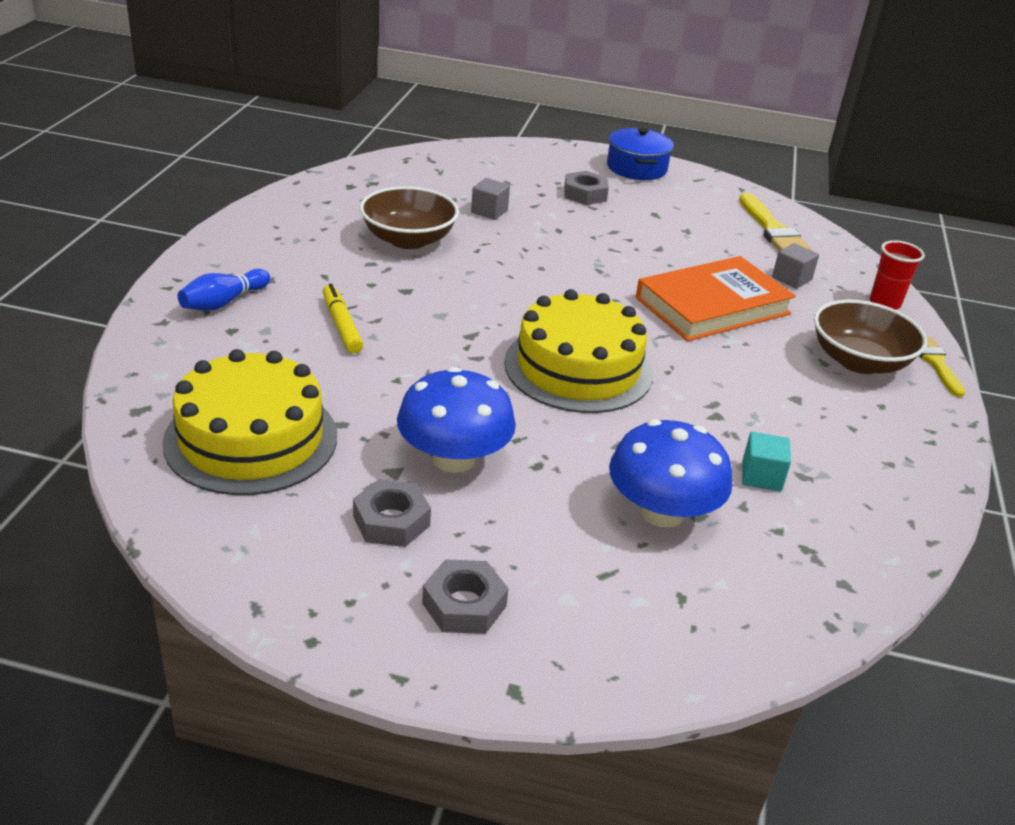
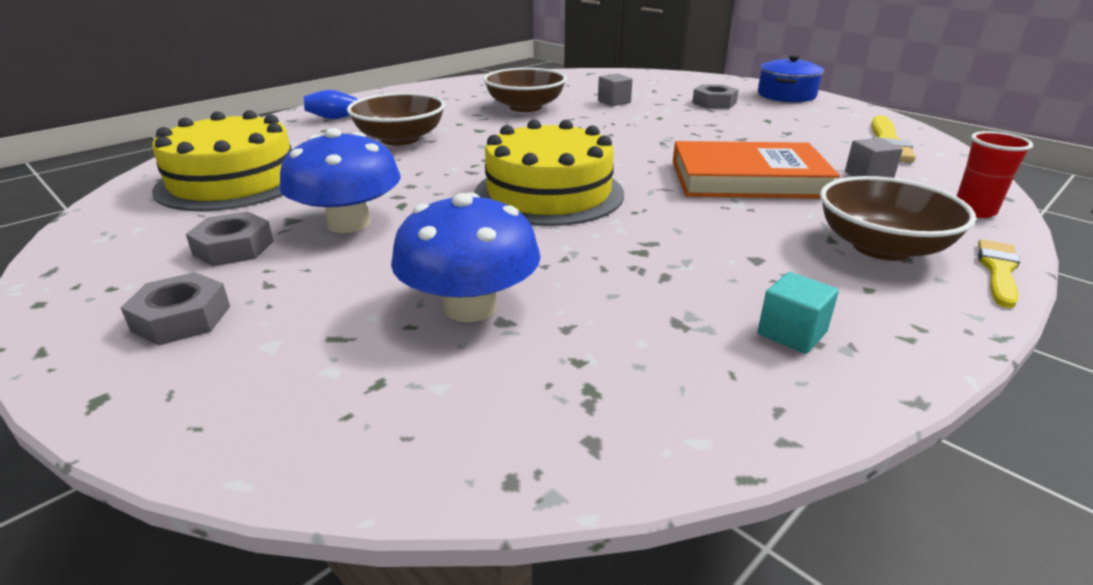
camera: 35 degrees right, 5 degrees down
(341, 325) = (400, 139): yellow marker -> brown bowl
(761, 476) = (624, 309): turquoise cube -> turquoise cube (792, 333)

